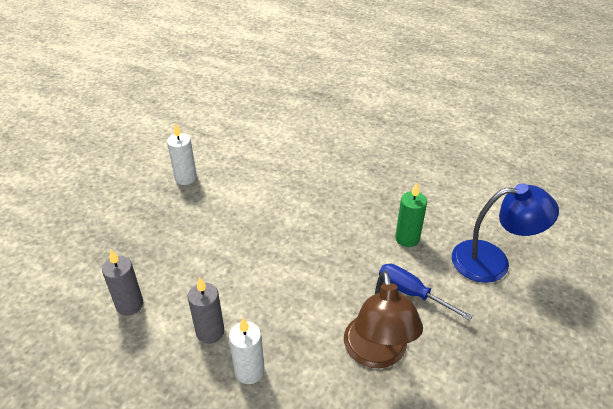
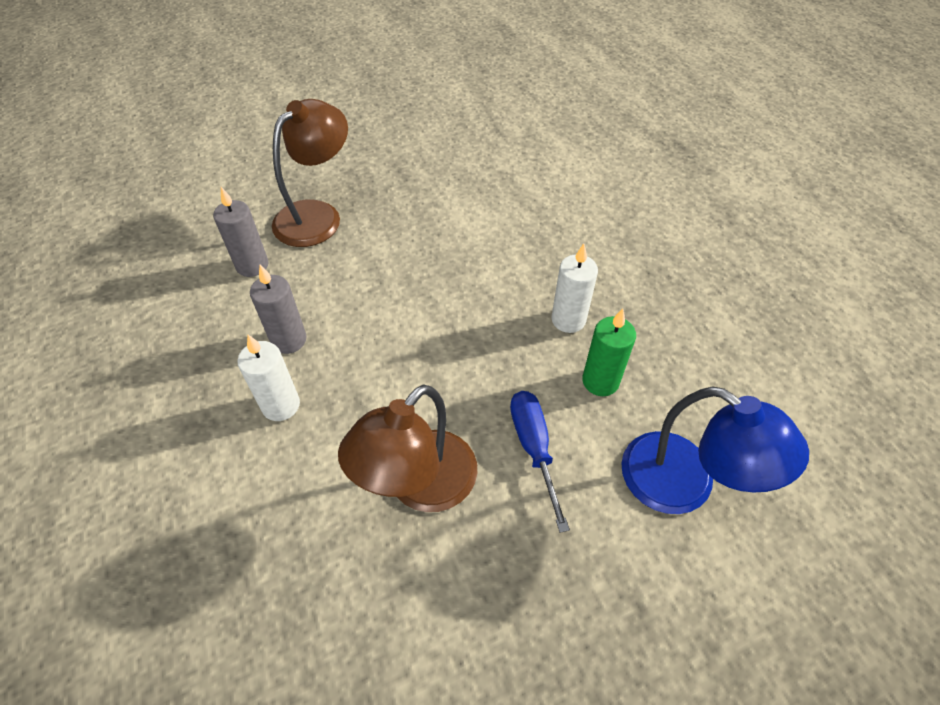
camera: 40 degrees right, 10 degrees up
(140, 247) = (317, 215): none -> brown lamp
(185, 178) = (429, 168): white candle -> white candle (568, 320)

